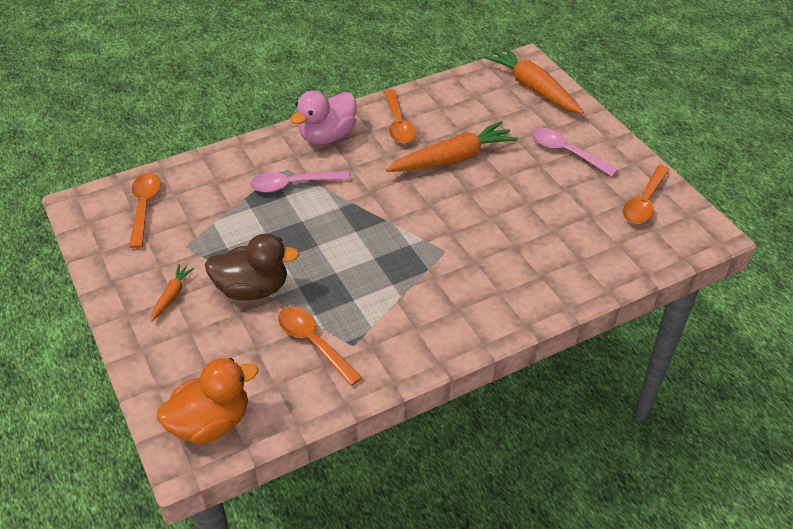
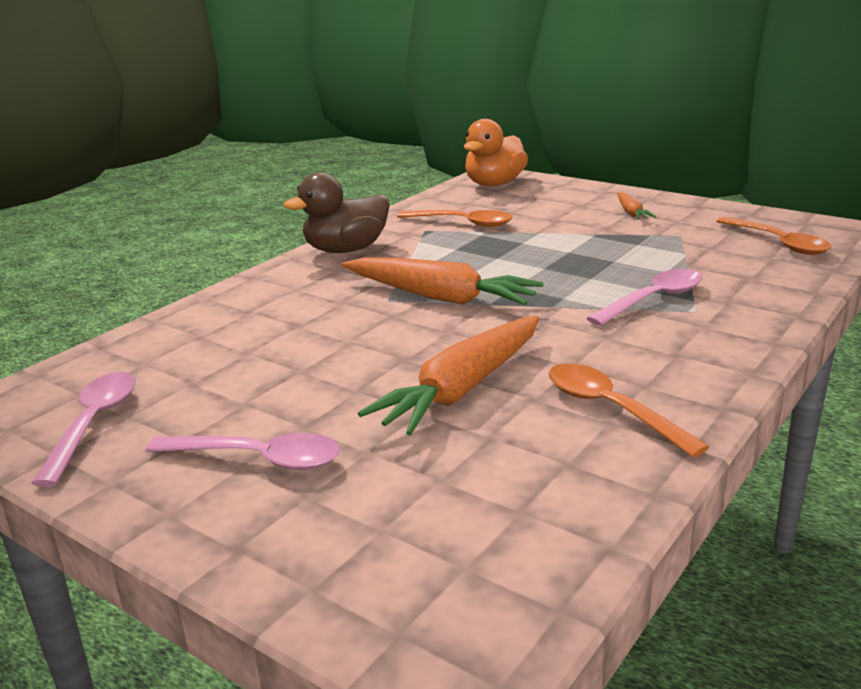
camera: 155 degrees right, 20 degrees down
(252, 289) = (564, 231): brown duck -> brown duck (346, 250)
(327, 136) = (697, 358): pink duck -> none
(533, 88) = (396, 582): orange carrot -> orange carrot (440, 297)
(644, 202) = (93, 424): orange spoon -> pink spoon

